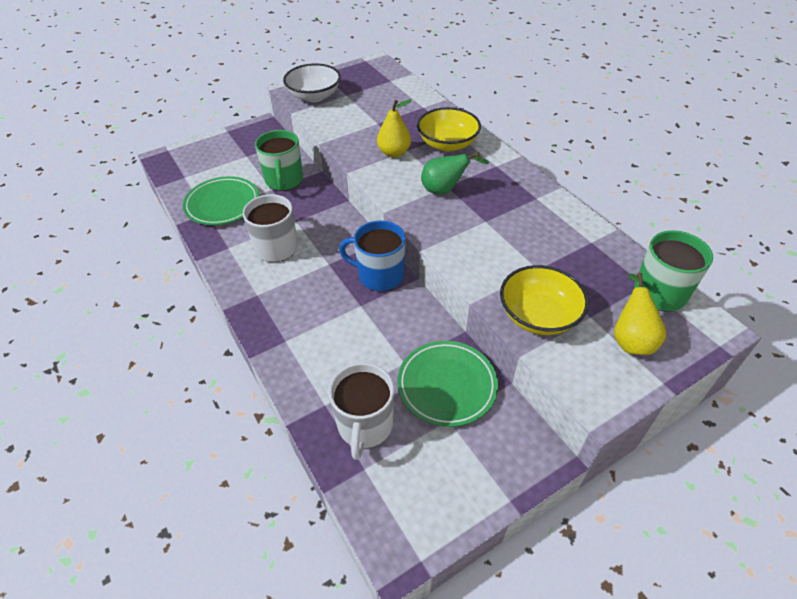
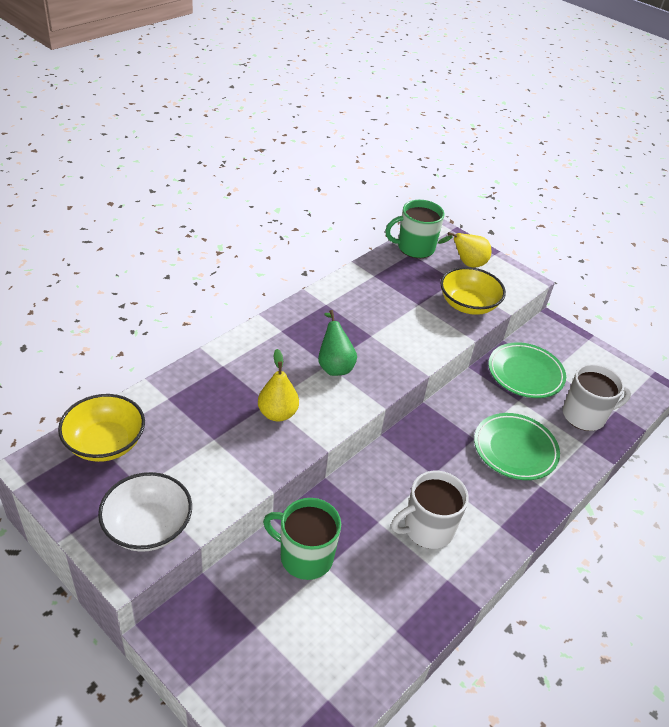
camera: 110 degrees left, 5 degrees down
(222, 204) = (374, 617): green plate -> green plate (515, 449)
(284, 180) = (305, 556): green mug -> green mug turned 135 degrees counterclockwise
(379, 275) = (432, 430): blue mug -> none
(447, 144) = (249, 369): yellow bowl -> yellow bowl (105, 443)

